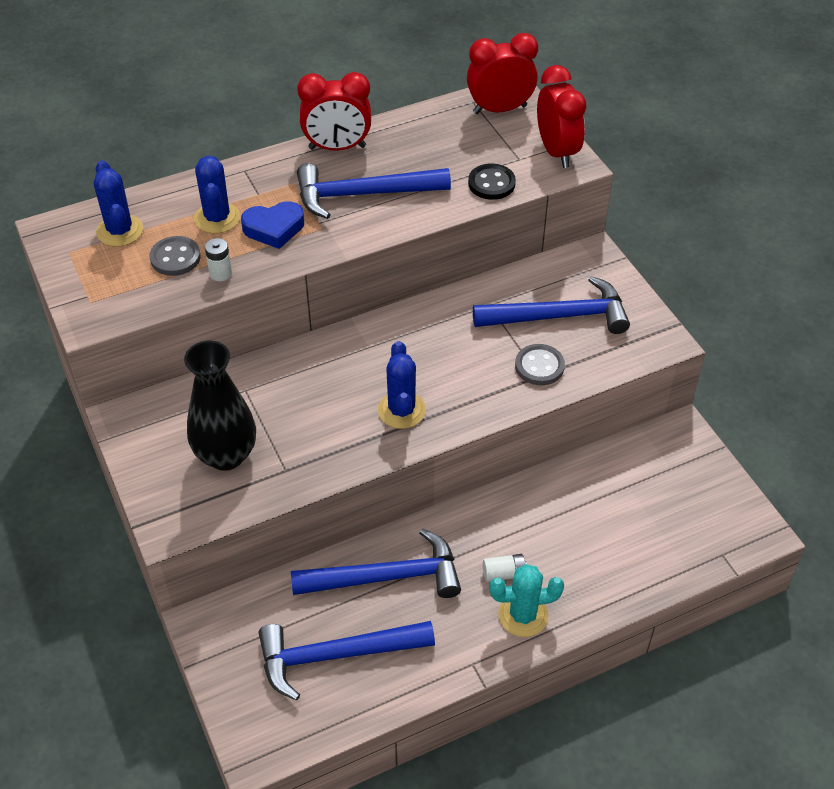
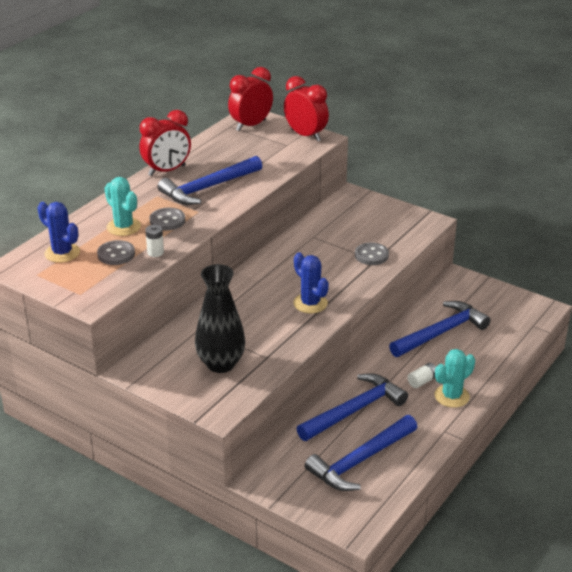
camera: 30 degrees left, 15 degrees down
(217, 218) = (123, 227): blue cactus -> turquoise cactus
(274, 228) = (167, 220): blue heart -> grey button
(491, 183) = (282, 160): black button -> none
(559, 316) = (360, 229): blue hammer -> blue hammer (441, 332)

